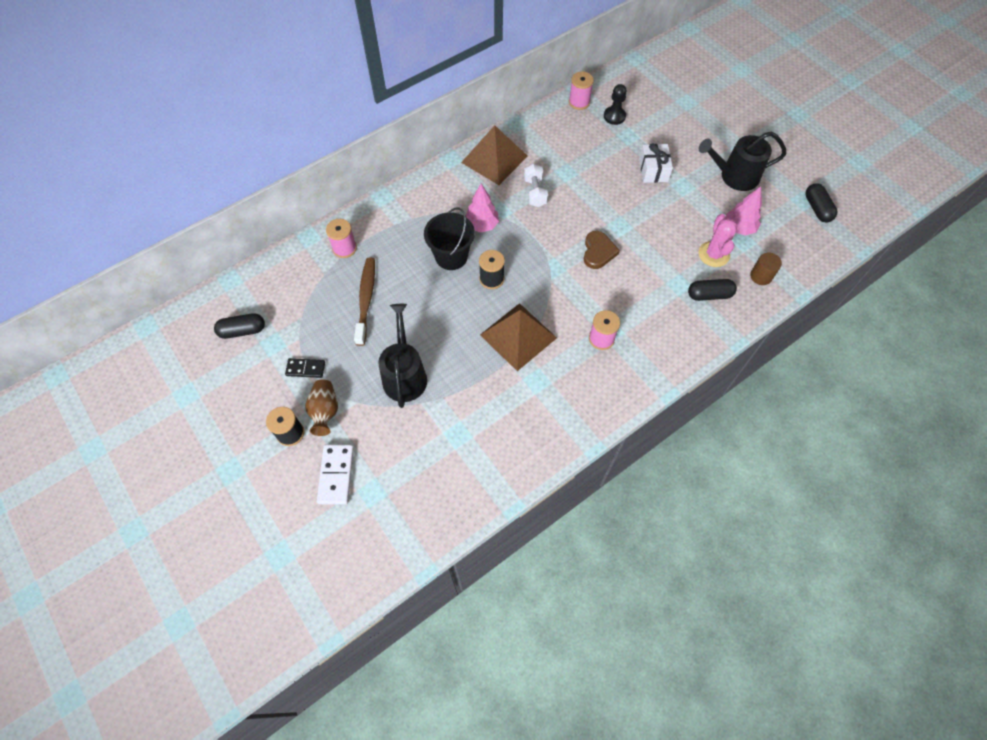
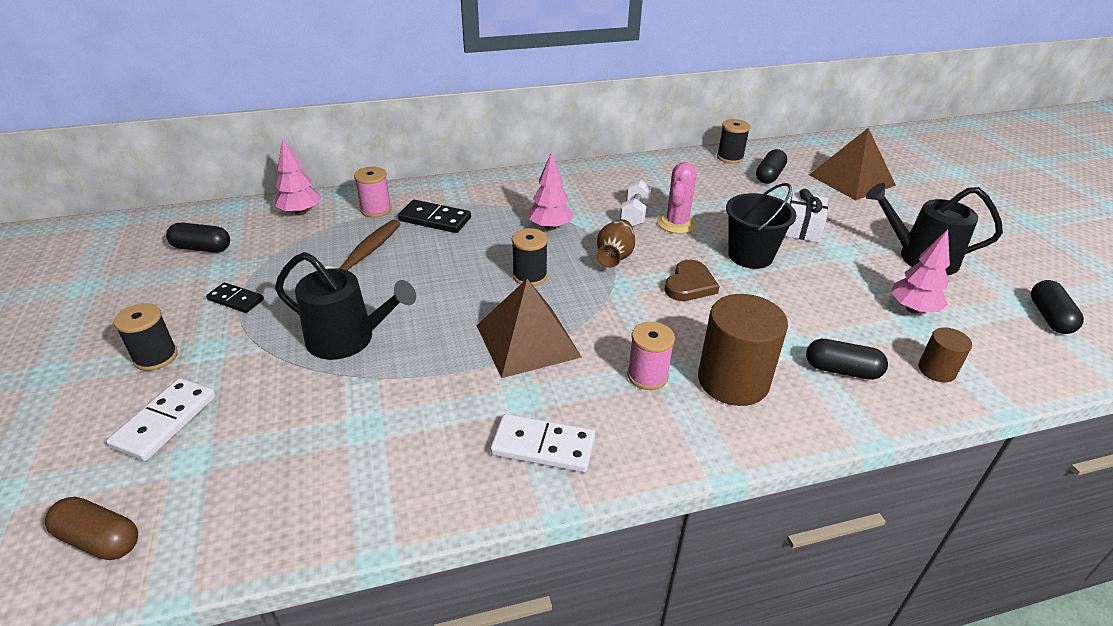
camera: 20 degrees right, 25 degrees down
(289, 270) = (301, 212): none -> pink tree
(325, 411) = (217, 347): brown vase -> brown vase (614, 257)
(361, 556) = (99, 539): none -> brown capsule
(395, 244) = (435, 219): none -> black domino
(404, 375) = (347, 339): black watering can -> black watering can turned 90 degrees clockwise
(451, 256) = (493, 244): black bucket -> black bucket (750, 256)
(494, 159) = (601, 179): brown pyramid -> brown pyramid (851, 180)
(565, 410) = (543, 446): none -> white domino
(579, 102) = (730, 157): pink spool -> black spool
(614, 116) = (769, 176): black pawn -> black capsule
(651, 325) = (733, 381): none -> brown cylinder
(713, 254) = (864, 327): pink cactus -> pink cactus (677, 223)

